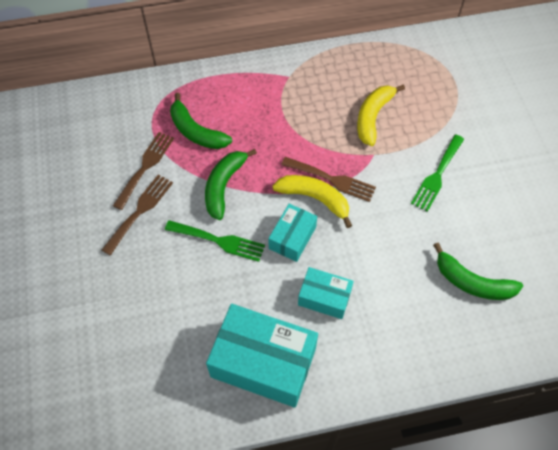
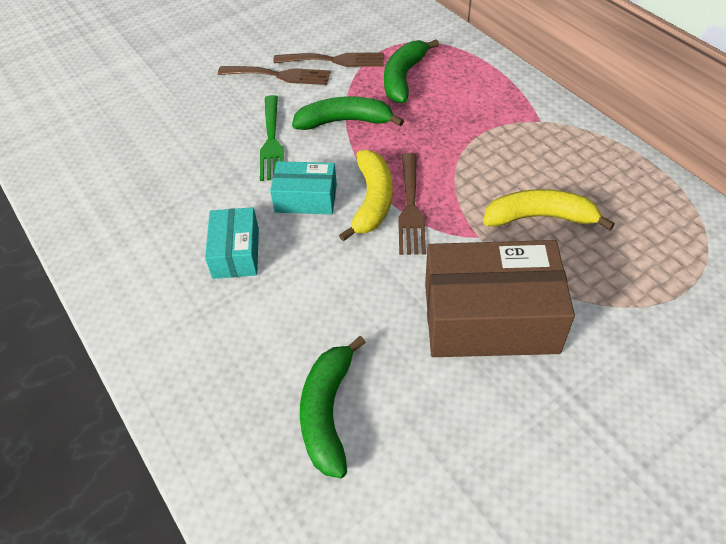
camera: 70 degrees right, 10 degrees down
(263, 362) = (133, 226): turquoise box -> none
(437, 175) = (490, 317): green fork -> brown box

